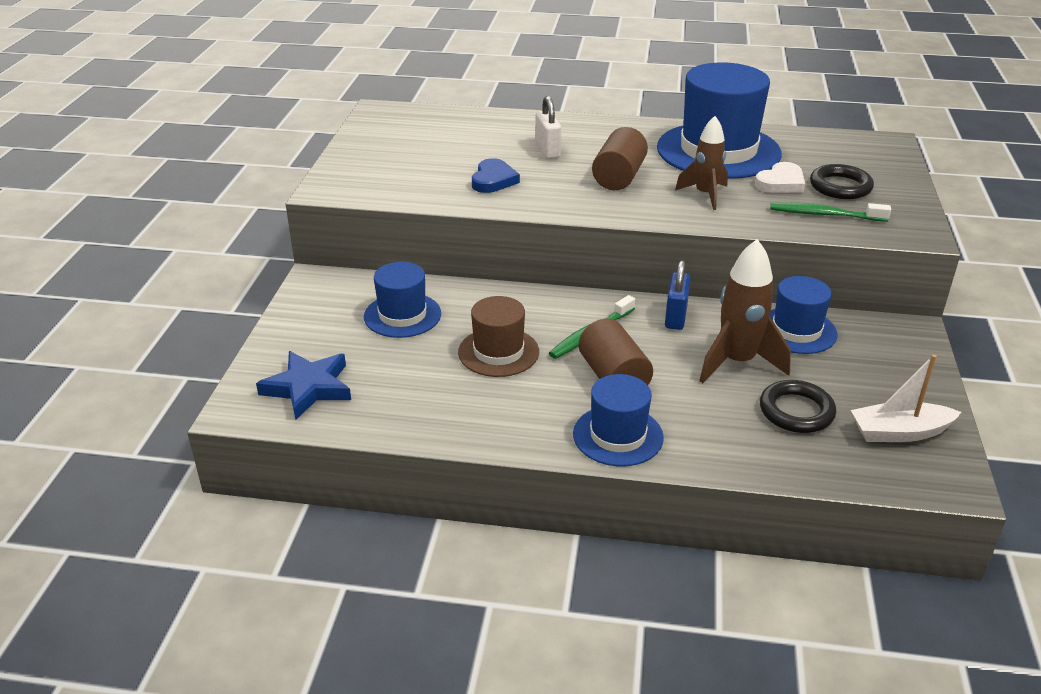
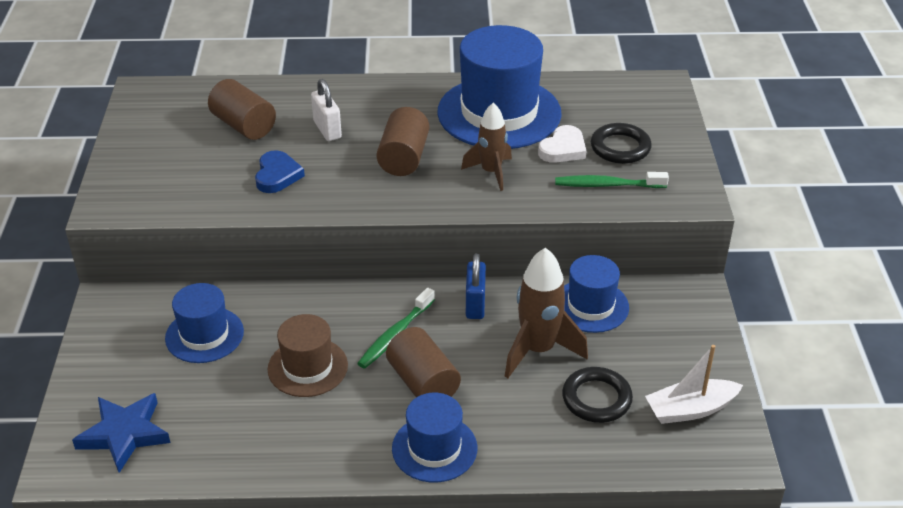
camera: 10 degrees left, 5 degrees up
(468, 141) = (244, 126): none -> brown cylinder

